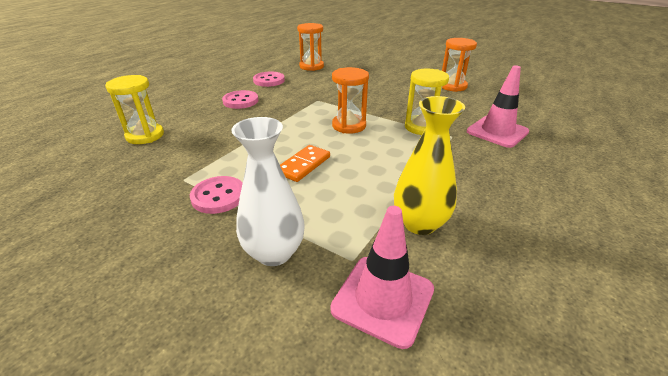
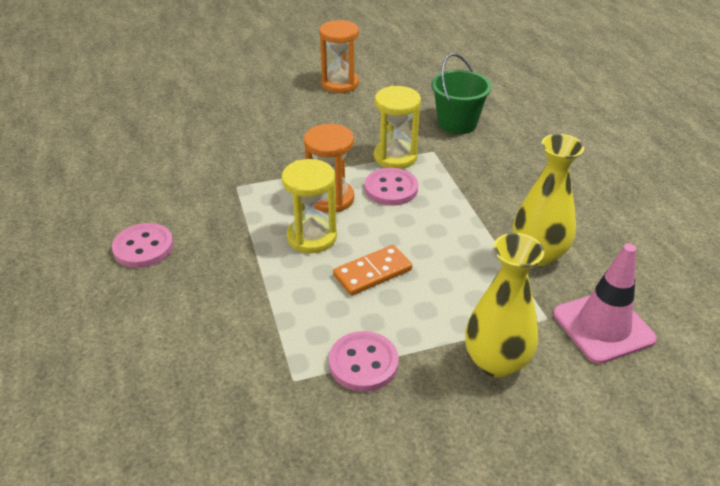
camera: 50 degrees left, 5 degrees up
(145, 136) = (125, 379): yellow hourglass -> yellow hourglass (312, 237)
(269, 80) = (114, 194): pink button -> pink button (391, 189)
(274, 252) = (496, 362): white vase -> yellow vase
(303, 165) = (372, 272): orange domino -> orange domino turned 75 degrees clockwise
(311, 66) = (127, 138): orange hourglass -> none
(497, 132) = (457, 123): pink traffic cone -> green bucket

